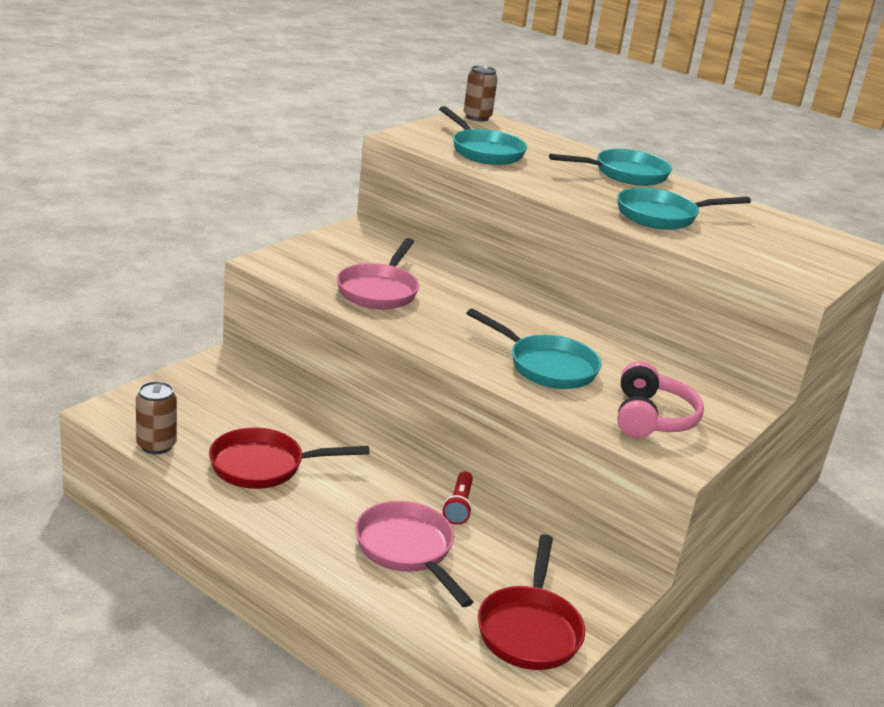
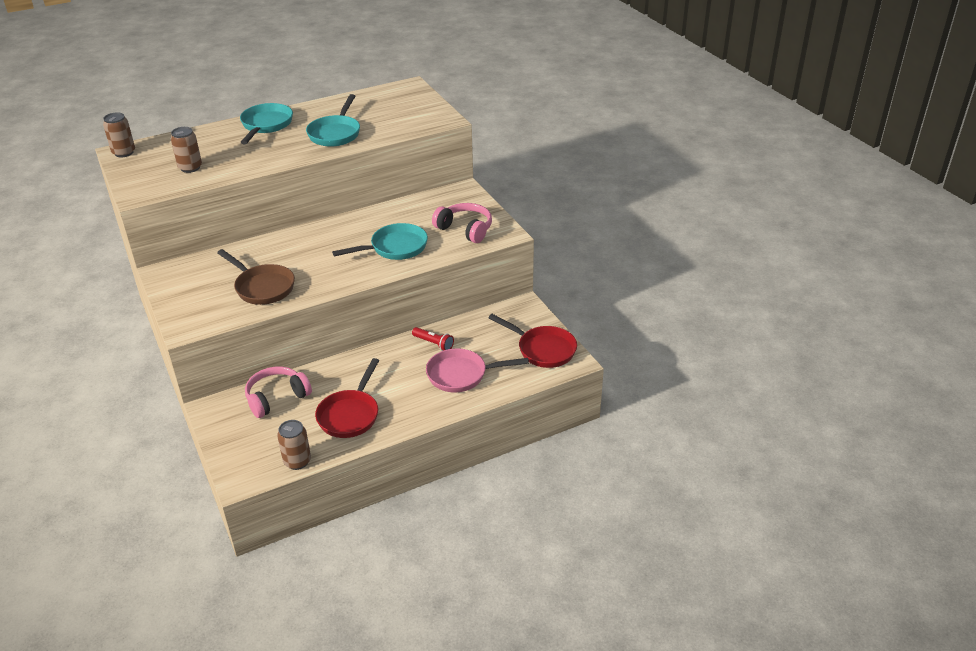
camera: 60 degrees left, 10 degrees up
(265, 401) = (276, 398): none -> pink headphones
(379, 291) = (262, 287): pink pan -> brown pan
(484, 151) = (190, 168): turquoise pan -> brown can

